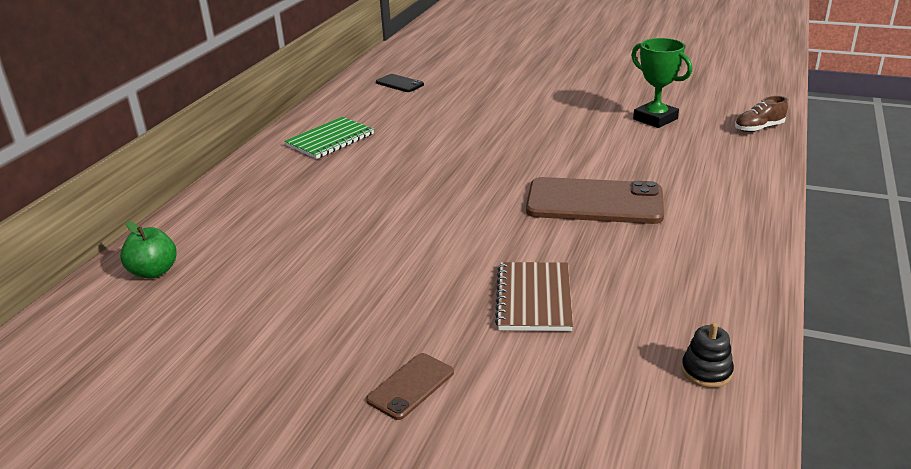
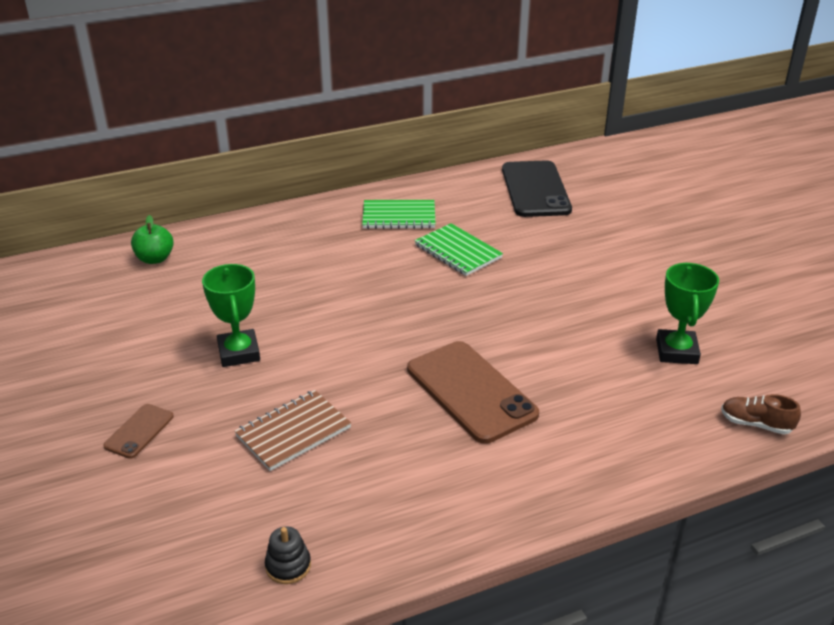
camera: 45 degrees right, 5 degrees up
(382, 283) = (239, 353): none -> green trophy
(399, 83) = (535, 189): black phone -> black phone, size x2.07
(411, 386) = (139, 431): brown phone -> brown phone turned 60 degrees counterclockwise
(419, 138) = (458, 251): none -> green notebook

